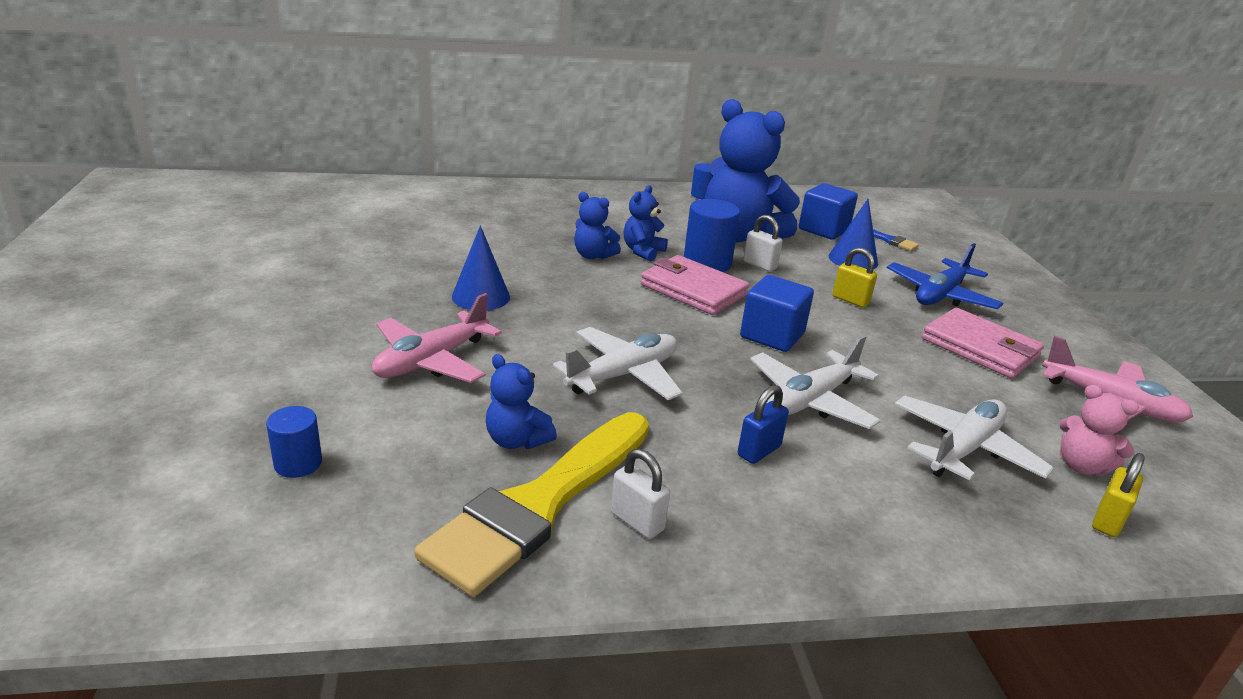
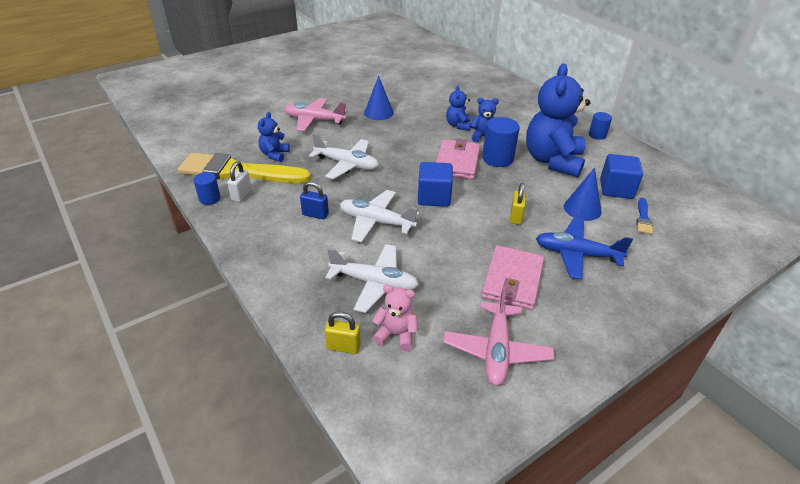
camera: 65 degrees right, 10 degrees up
(298, 463) = (228, 121): blue cylinder -> blue cylinder (209, 199)
(759, 265) = (520, 176): white padlock -> none
(1081, 466) = (396, 335): pink teddy bear -> pink teddy bear turned 90 degrees clockwise

